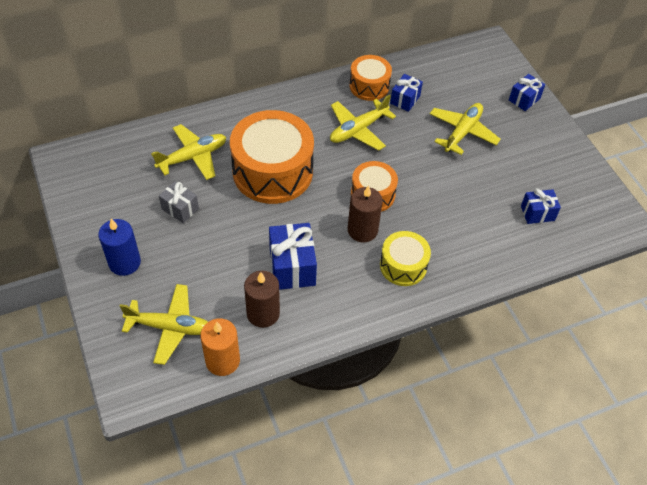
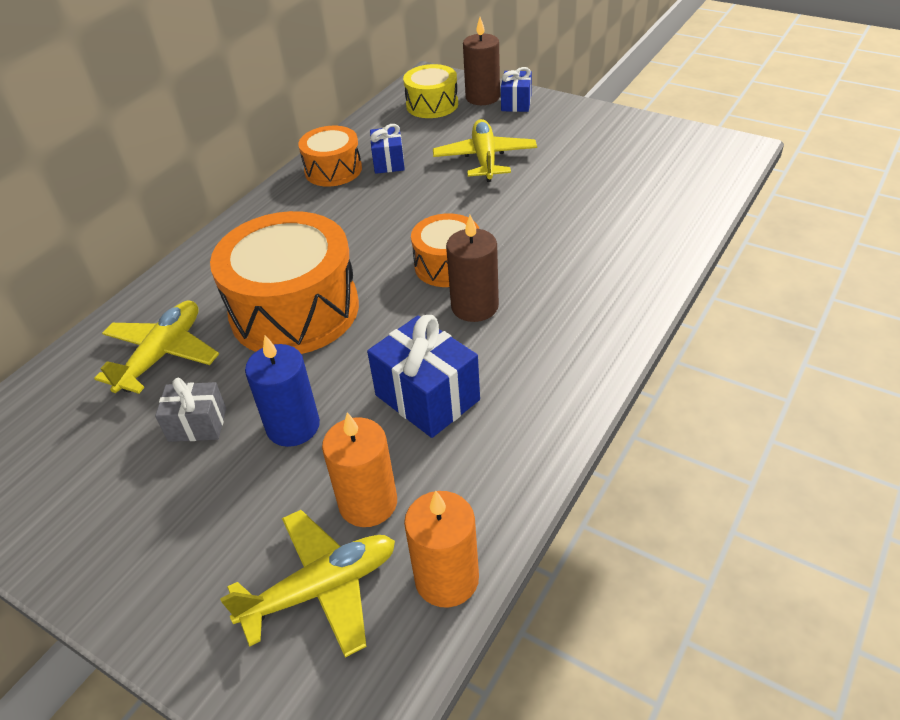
camera: 30 degrees left, 10 degrees down
(124, 262) = (165, 547): blue candle -> blue candle (293, 426)
(220, 302) = (368, 503): none -> orange candle
(263, 313) = (444, 477): brown candle -> brown candle (482, 97)
(358, 130) = (363, 214): yellow plane -> none
(403, 266) = (563, 313): yellow drum -> yellow drum (432, 105)
(537, 213) = (644, 185): blue gift -> none

